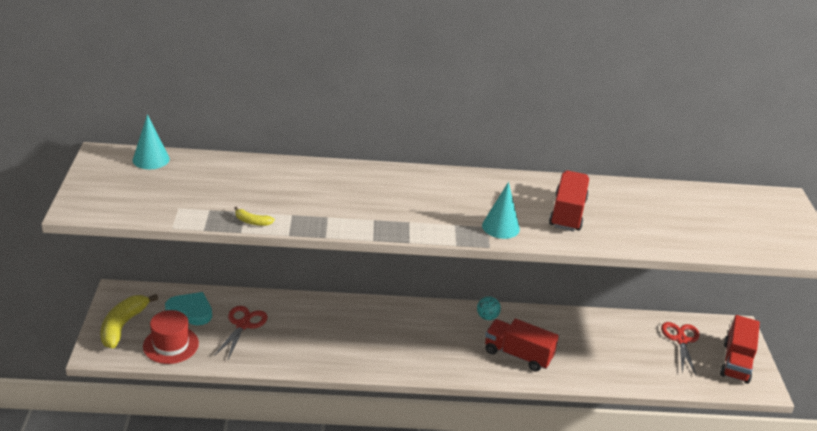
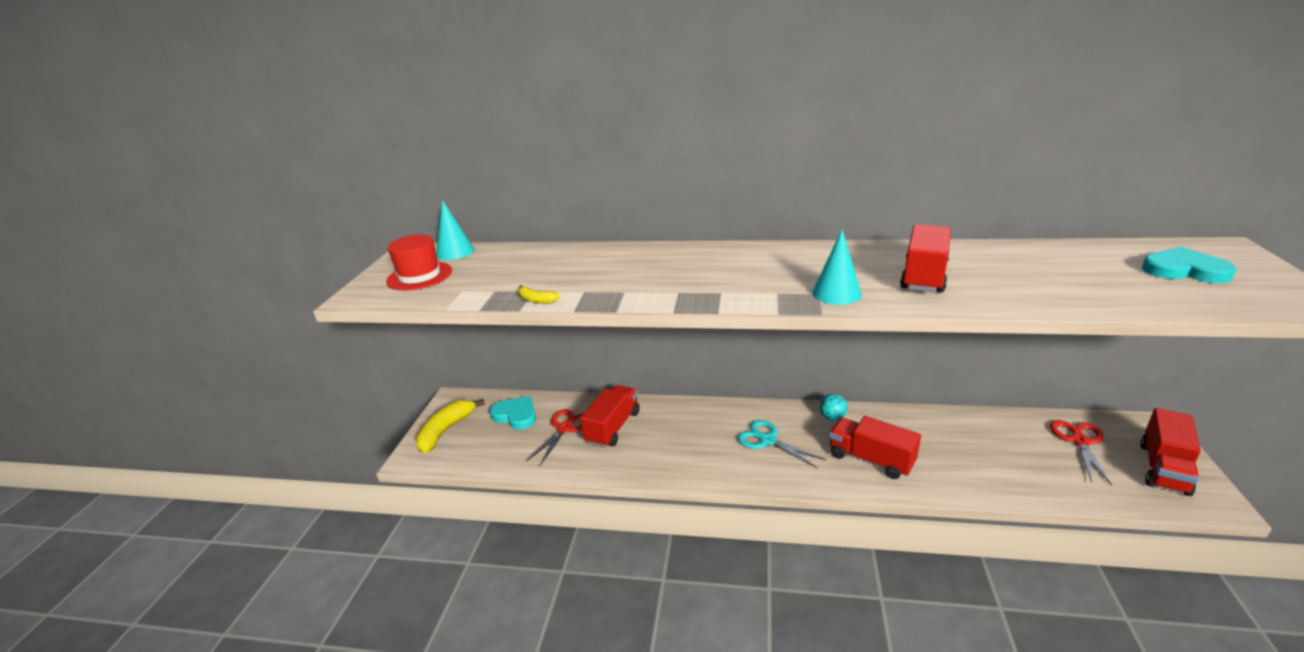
camera: 15 degrees right, 5 degrees down
(171, 345) = (486, 449): red hat -> red hat (419, 276)
(289, 324) = (613, 427): none -> red truck
(432, 338) = (768, 440): none -> turquoise scissors
(749, 218) = (1184, 270): none -> turquoise heart

